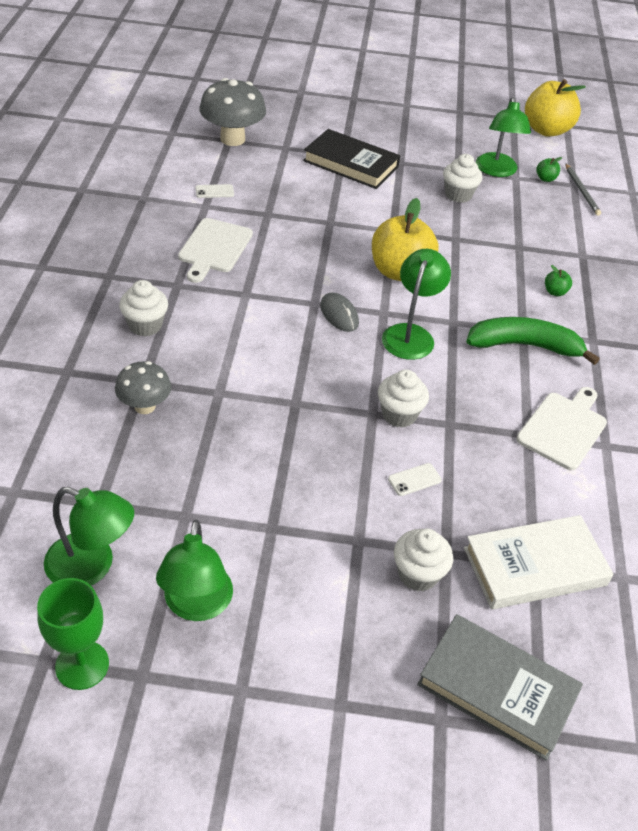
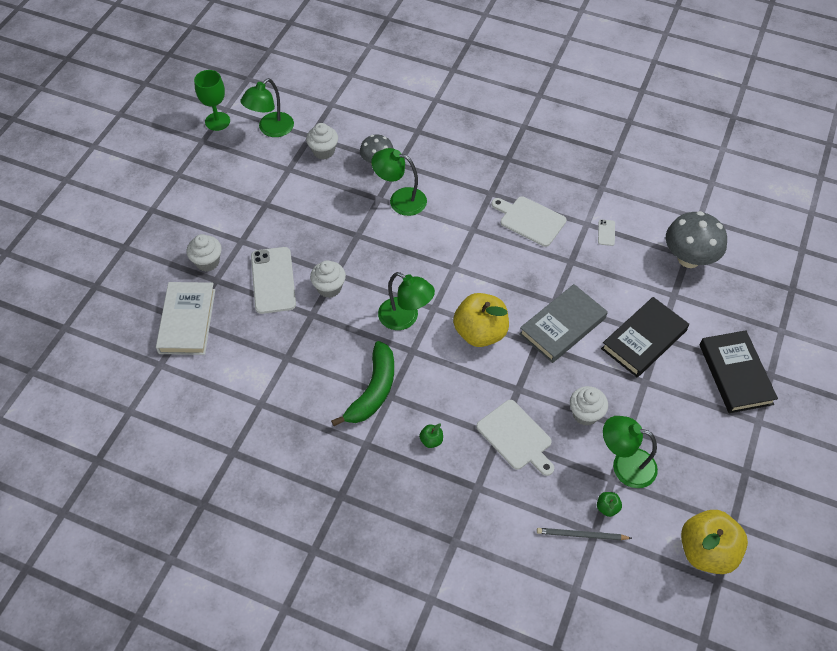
camera: 110 degrees right, 10 degrees up
(145, 325) = (451, 171): white cupcake -> white cupcake (323, 151)
(196, 605) = (230, 165): green lamp -> green lamp (400, 199)
(339, 314) = (437, 279): grey mouse -> none
(363, 115) = (735, 374): none -> black book
(414, 479) = (273, 280): white phone -> white phone, size x2.36
(497, 689) = (126, 275): grey book -> grey book (562, 326)
(563, 428) = (284, 382): white cutting board -> white cutting board (516, 437)

